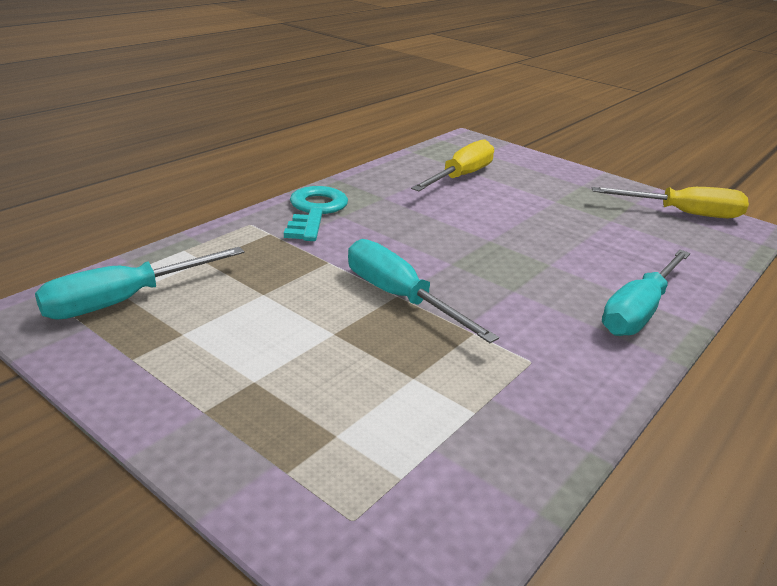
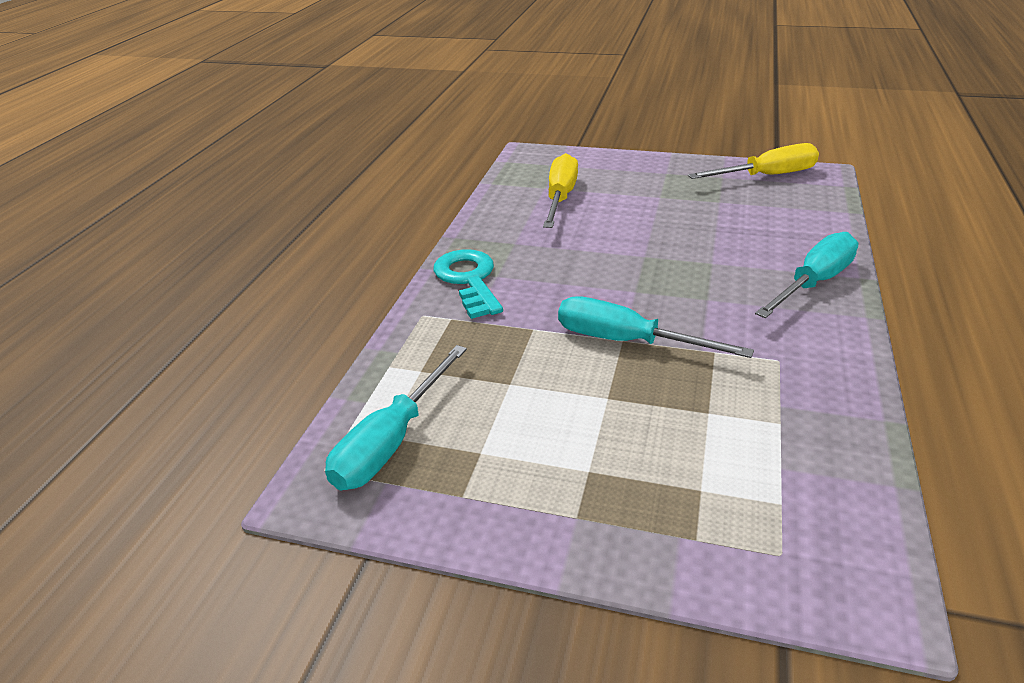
camera: 20 degrees left, 5 degrees up
(639, 311) = (813, 282): turquoise screwdriver -> turquoise screwdriver turned 150 degrees counterclockwise

